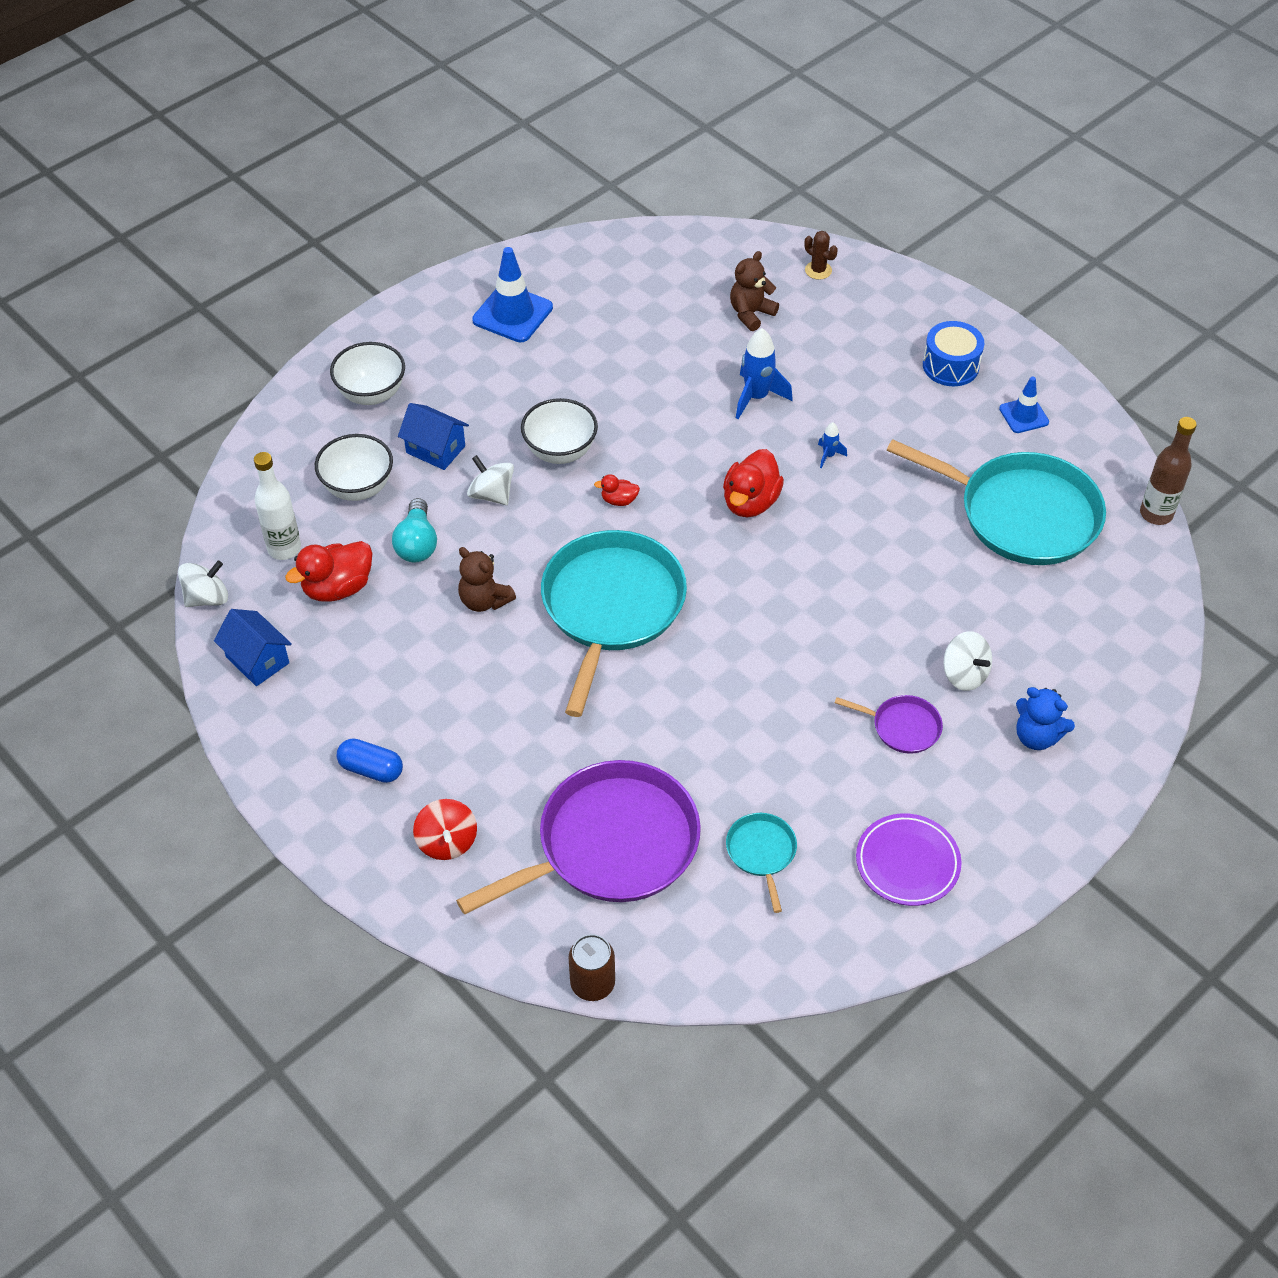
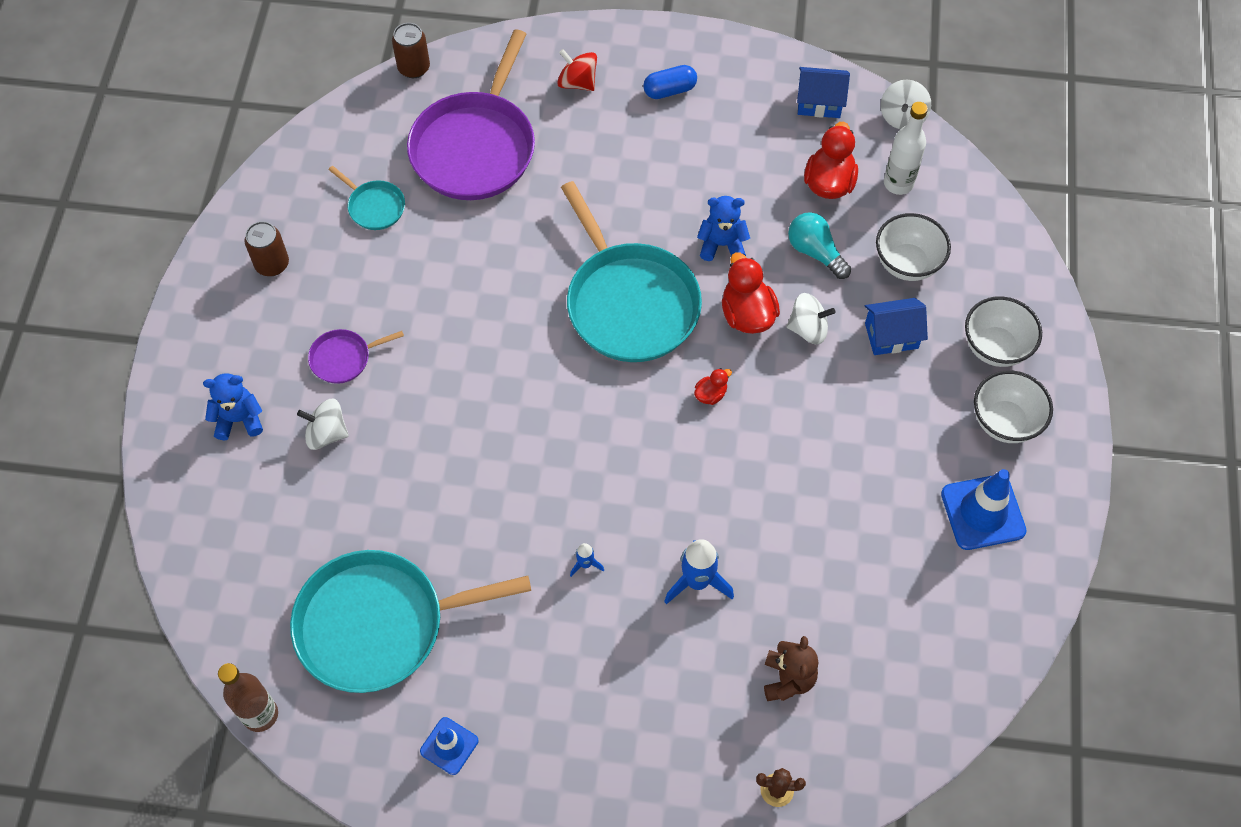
camera: 140 degrees right, 10 degrees up
(484, 600) = (722, 244): brown teddy bear -> blue teddy bear
(560, 451) = (799, 404): white bowl -> white bowl (1004, 422)
(750, 502) = (609, 469): red duck -> red duck (747, 314)
(907, 863) = (272, 264): purple plate -> brown can
(950, 366) = (558, 758): blue drum -> none

